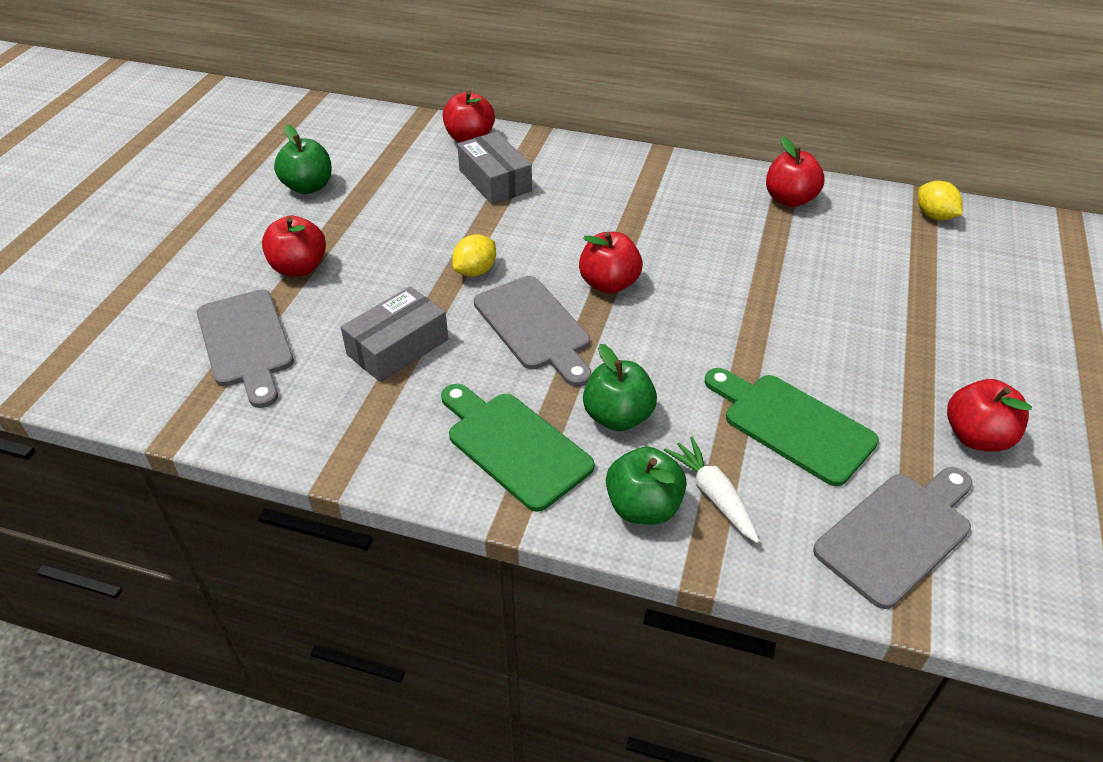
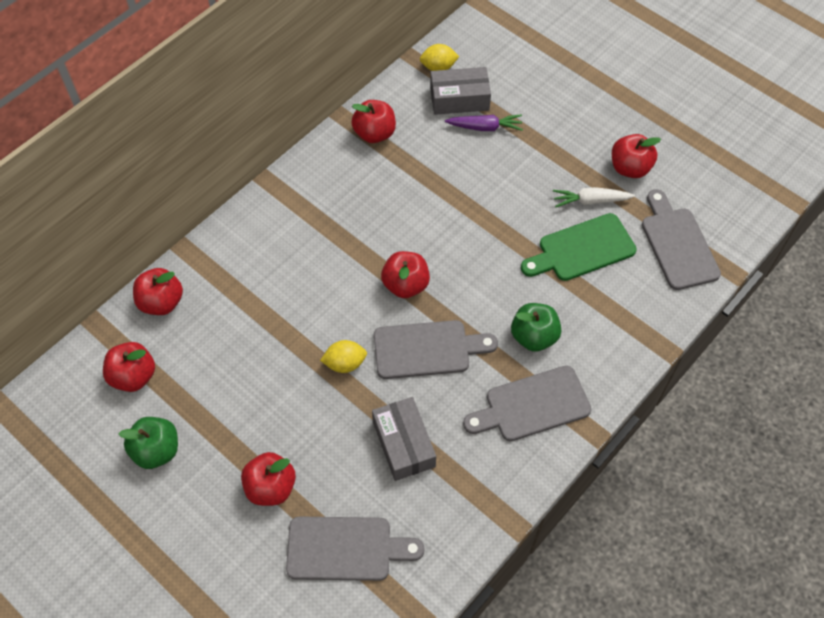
camera: 65 degrees left, 15 degrees up
(380, 149) = (133, 376): none -> red apple
(475, 271) = (345, 363): yellow lemon -> yellow lemon turned 75 degrees counterclockwise
(495, 180) = (236, 307): grey box -> grey box (459, 99)
(514, 446) = (532, 405): green cutting board -> grey cutting board
(643, 507) = (610, 356): green apple -> none
(713, 495) = (616, 316): white carrot -> white carrot (590, 201)
(890, 278) = (485, 127): none -> purple carrot

